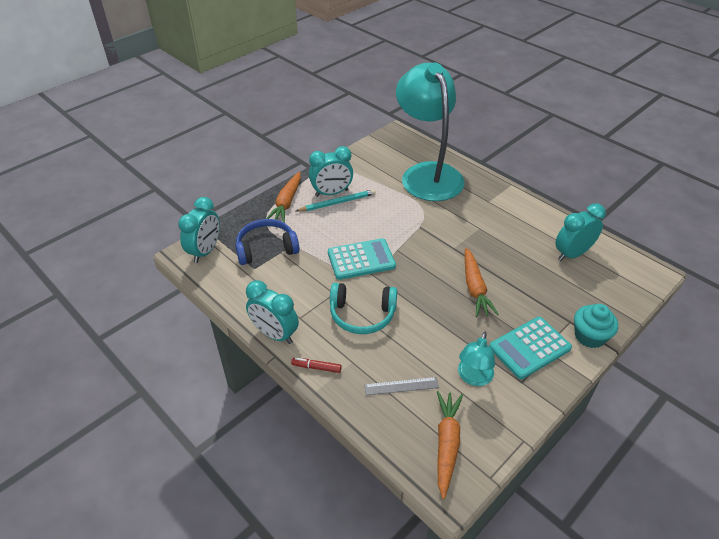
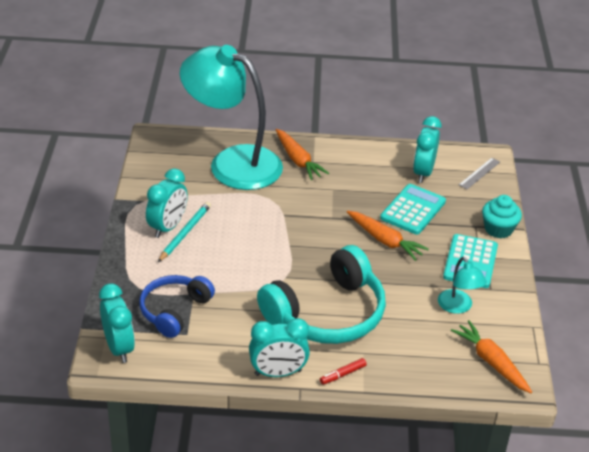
camera: 45 degrees left, 5 degrees down
(287, 202) = (136, 259): orange carrot -> orange carrot (298, 160)
(361, 259) = (270, 270): turquoise calculator -> turquoise calculator (413, 210)
(362, 315) = (327, 313): turquoise headphones -> turquoise headphones, size x1.65
(401, 386) = (418, 345): grey ruler -> grey ruler (479, 173)

